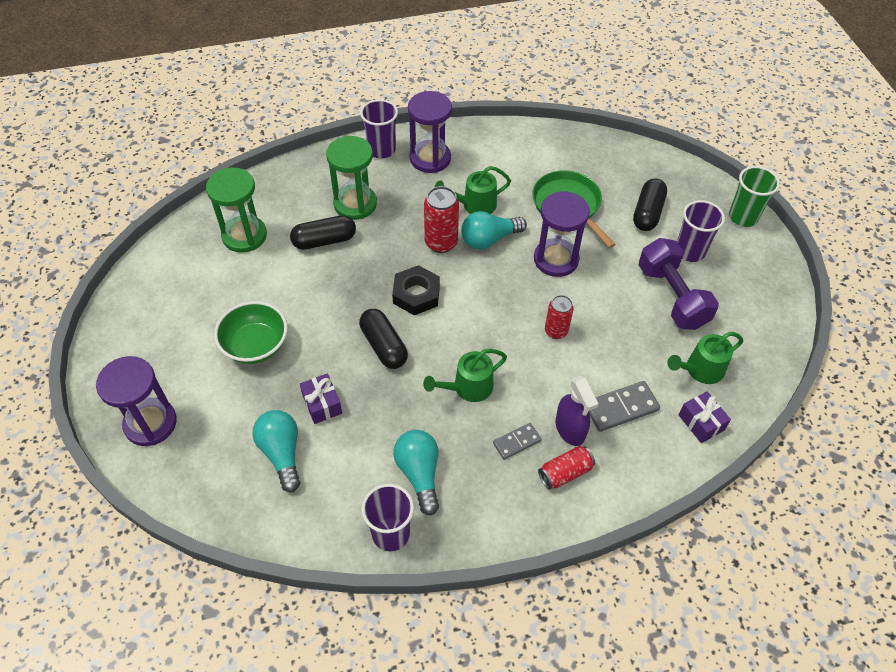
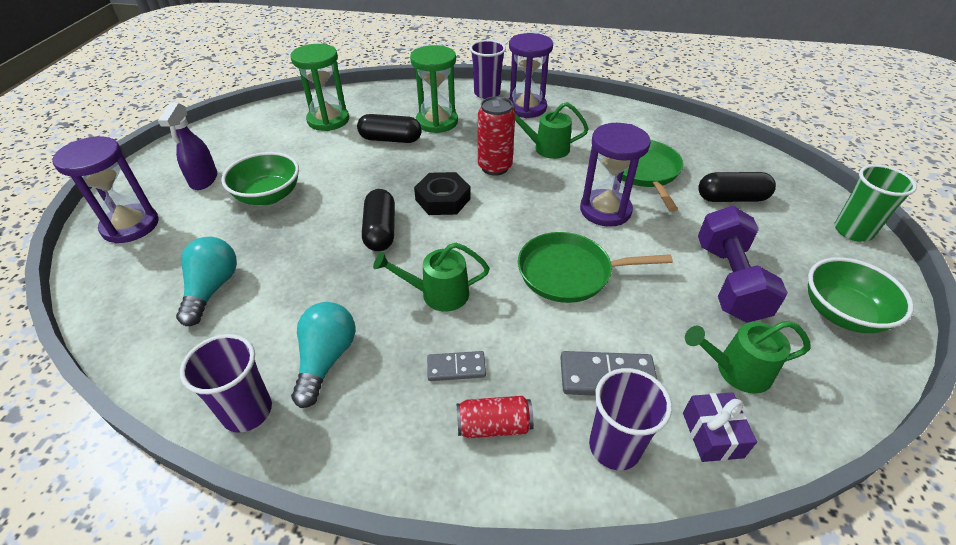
camera: 25 degrees right, 10 degrees down
(322, 404) = (284, 260): purple gift -> none
(489, 239) = (544, 176): turquoise light bulb -> none
(556, 331) = (569, 272): red can -> green pan
(570, 429) = (529, 378): purple spray bottle -> purple spray bottle (204, 180)
(647, 213) = (731, 198): black capsule -> black capsule turned 45 degrees clockwise
(690, 251) = (770, 245): purple cup -> purple cup (614, 447)
(753, 297) = (841, 313): none -> green bowl

